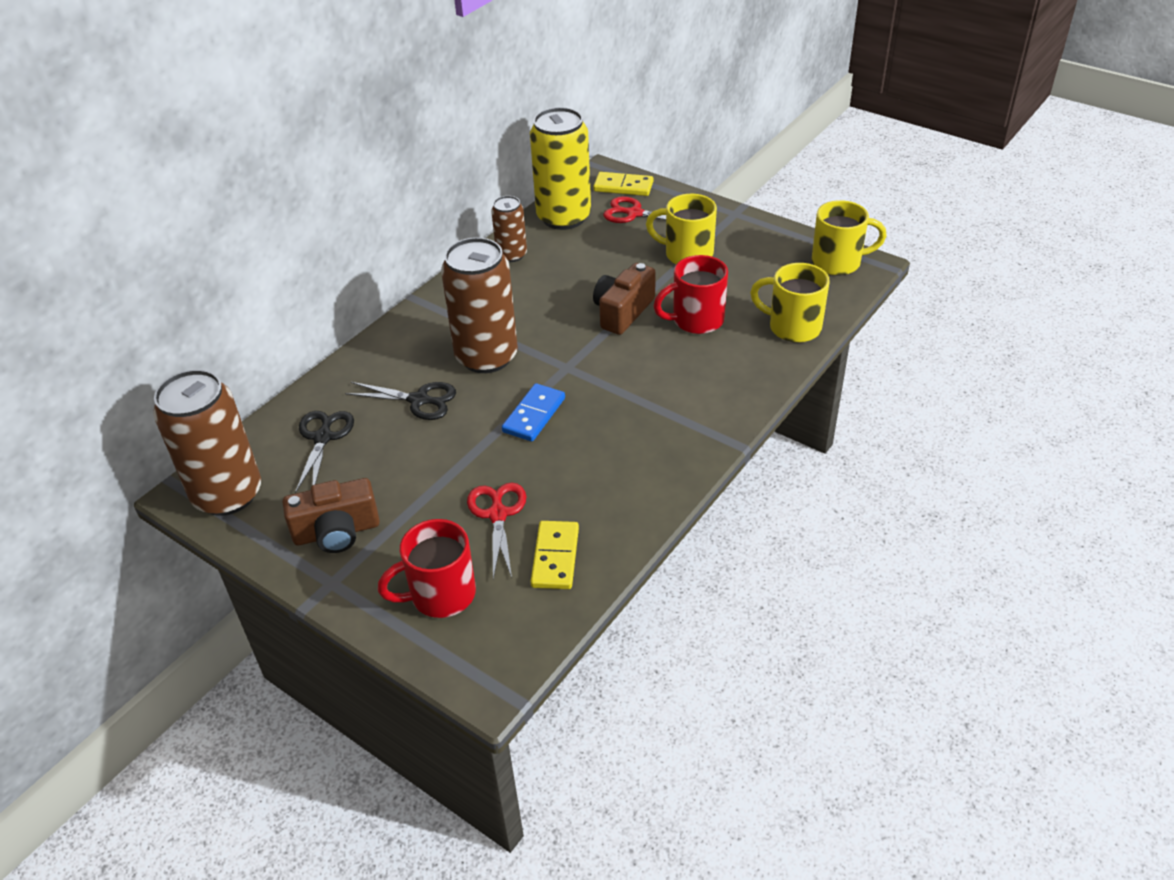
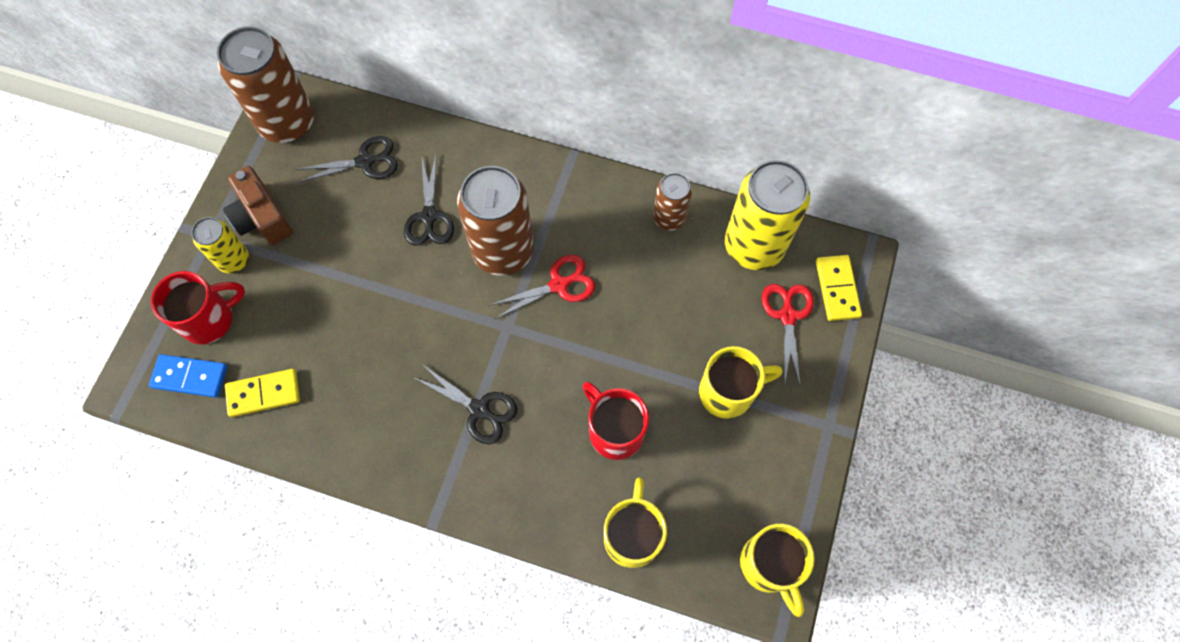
camera: 70 degrees right, 25 degrees up
(376, 564) = (233, 260): none -> yellow can
(440, 595) = (210, 319): red mug -> red mug turned 105 degrees clockwise
(497, 514) = (303, 331): red scissors -> red scissors (559, 285)
(534, 415) = (432, 320): blue domino -> blue domino (190, 377)
(623, 312) = (607, 354): brown camera -> none
(642, 398) = (479, 410): none -> black scissors
(687, 254) = (728, 392): yellow mug -> yellow mug turned 75 degrees clockwise

